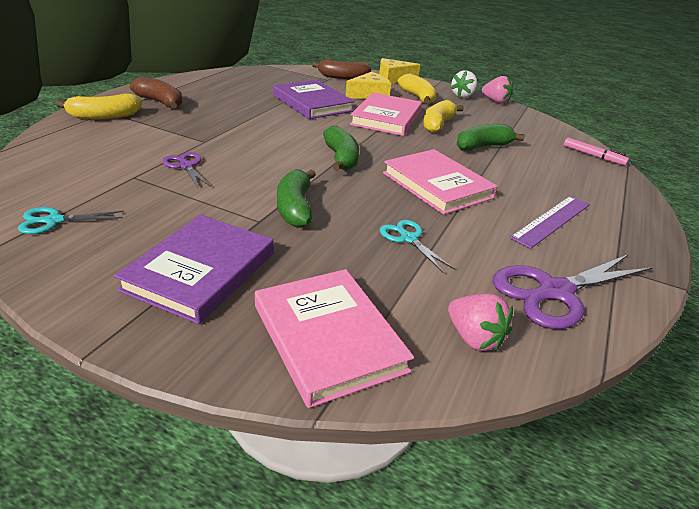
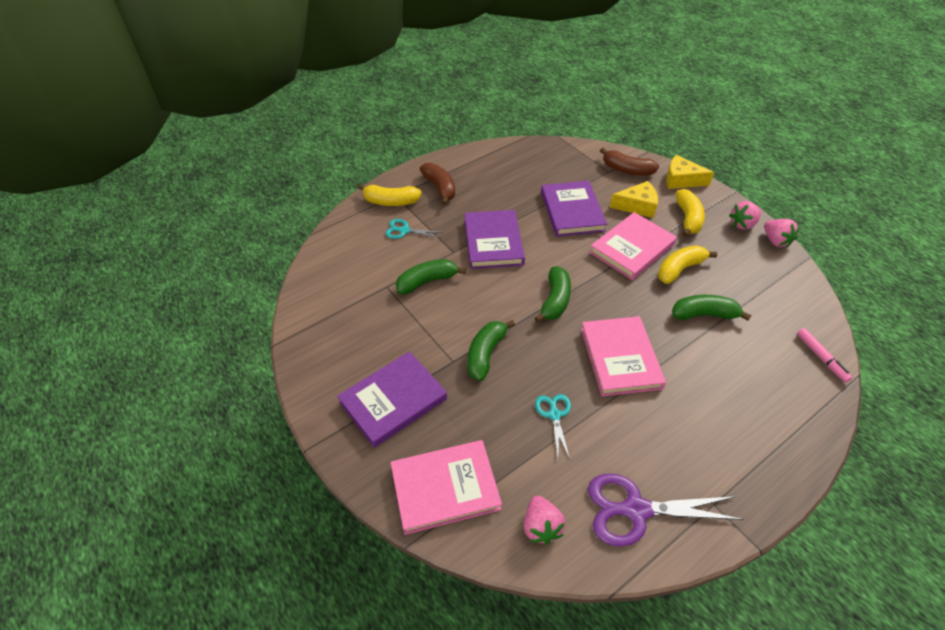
camera: 30 degrees right, 15 degrees up
(53, 221) = (323, 323): turquoise scissors -> turquoise scissors (404, 230)
(185, 166) = (427, 281): purple scissors -> green banana
(246, 130) = (493, 242): none -> purple book
(328, 338) = (445, 488): pink book -> pink book turned 75 degrees clockwise
(462, 96) = (742, 224): white strawberry -> pink strawberry
(551, 220) = (697, 433): purple ruler -> none

